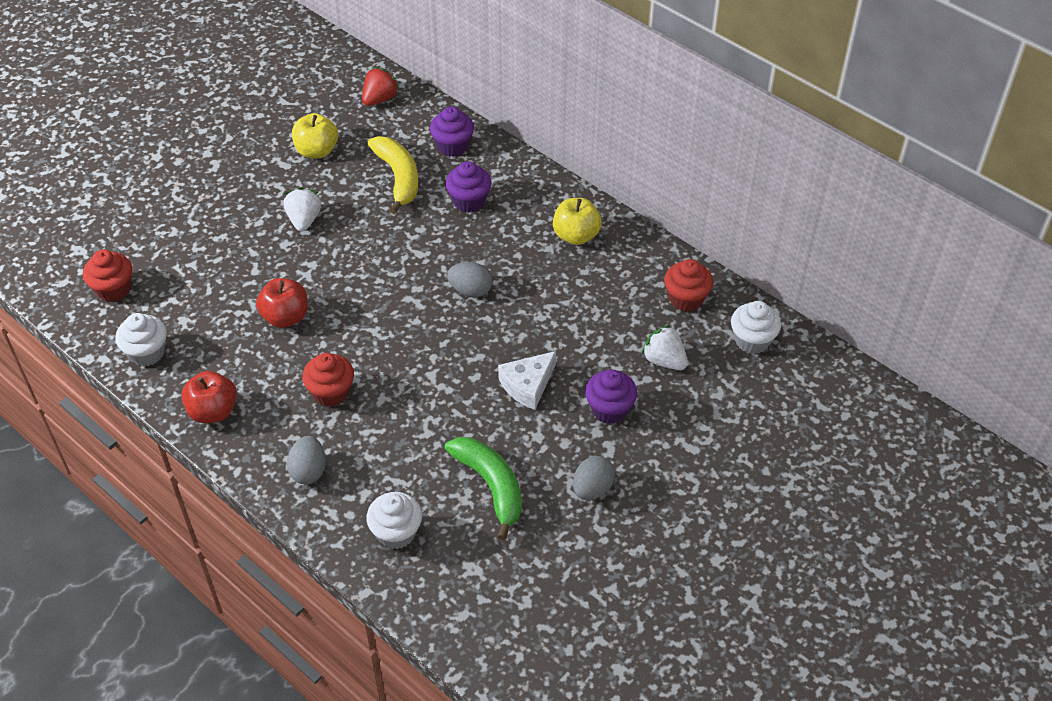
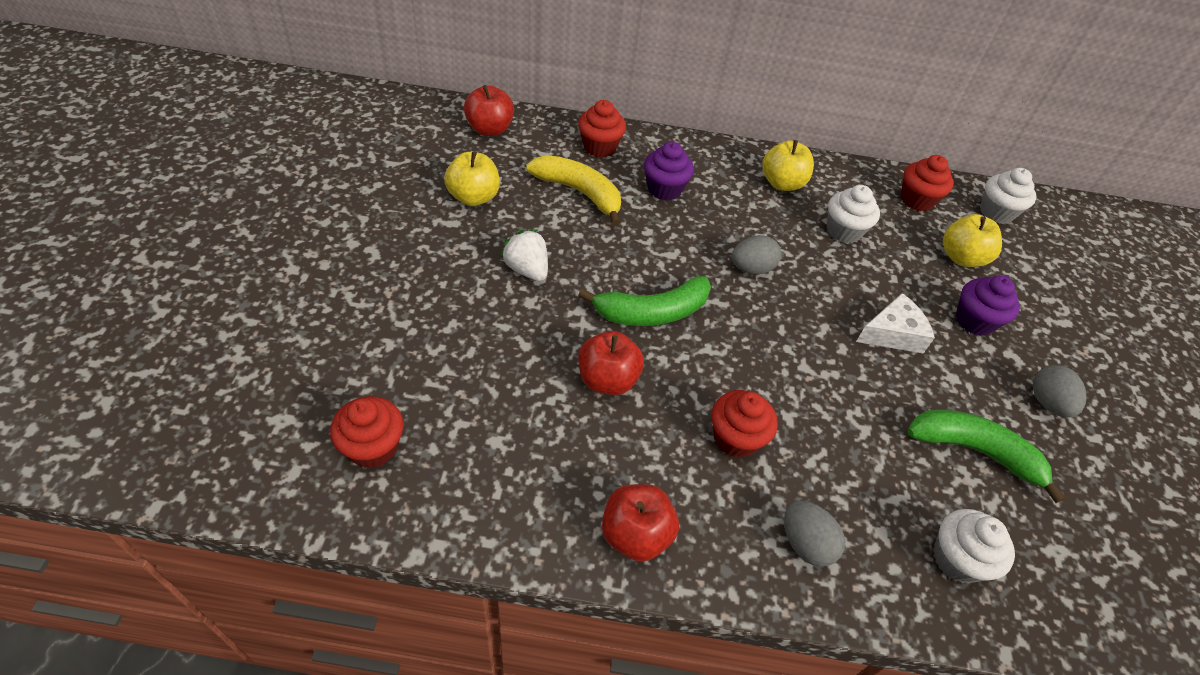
camera: 40 degrees left, 0 degrees up
(147, 353) = (488, 506): white cupcake -> white cupcake (843, 231)
(361, 288) = (652, 312): none -> green banana
(379, 99) = (489, 129): red strawberry -> red apple
(452, 146) = (600, 147): purple cupcake -> red cupcake
(527, 385) = (893, 333): white cheese -> white cheese turned 120 degrees counterclockwise
(664, 360) = (961, 258): white strawberry -> yellow apple

